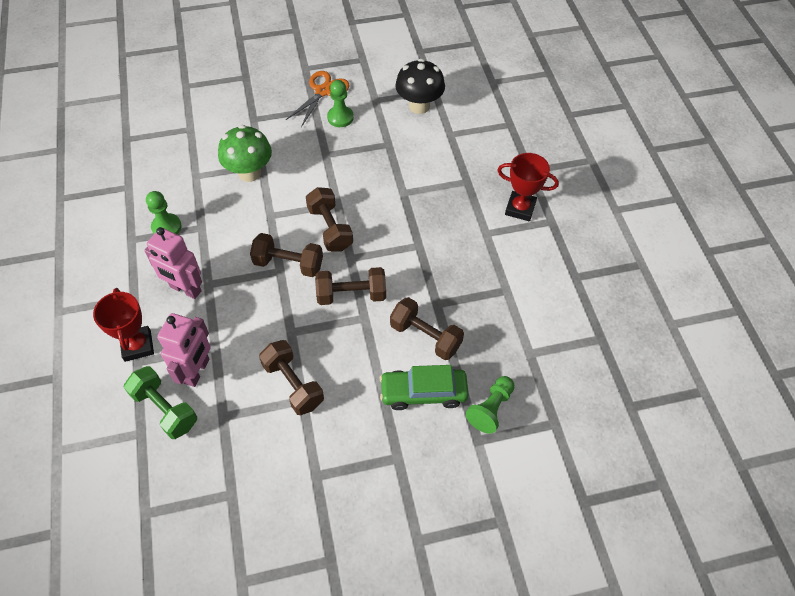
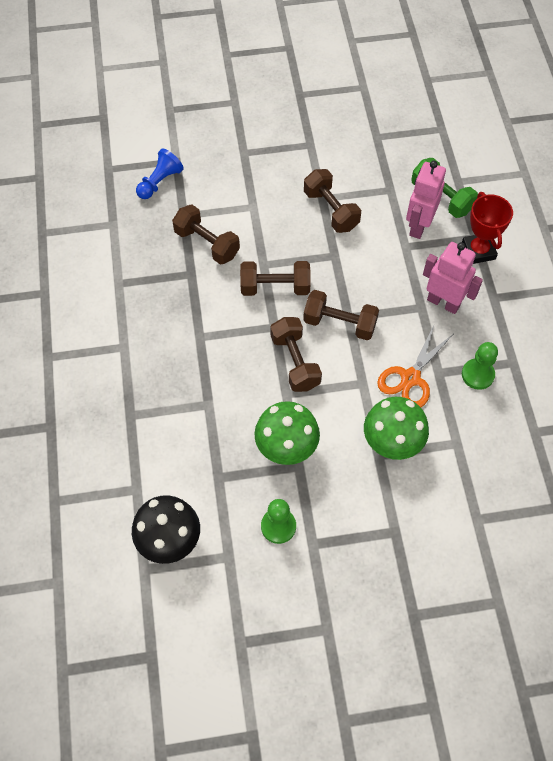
camera: 175 degrees left, 5 degrees up
(323, 91) = (301, 577): orange scissors -> orange scissors (410, 378)
(336, 165) = (286, 448): none -> green mushroom
(423, 392) = (216, 197): green car -> none
(491, 409) = (160, 182): green pawn -> blue pawn
(520, 208) = (78, 374): red trophy -> none

